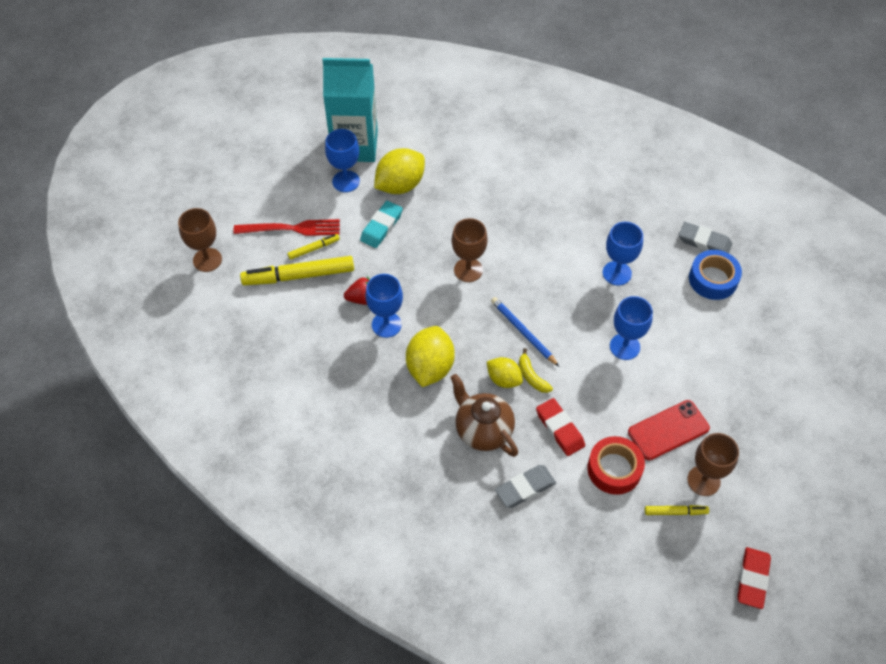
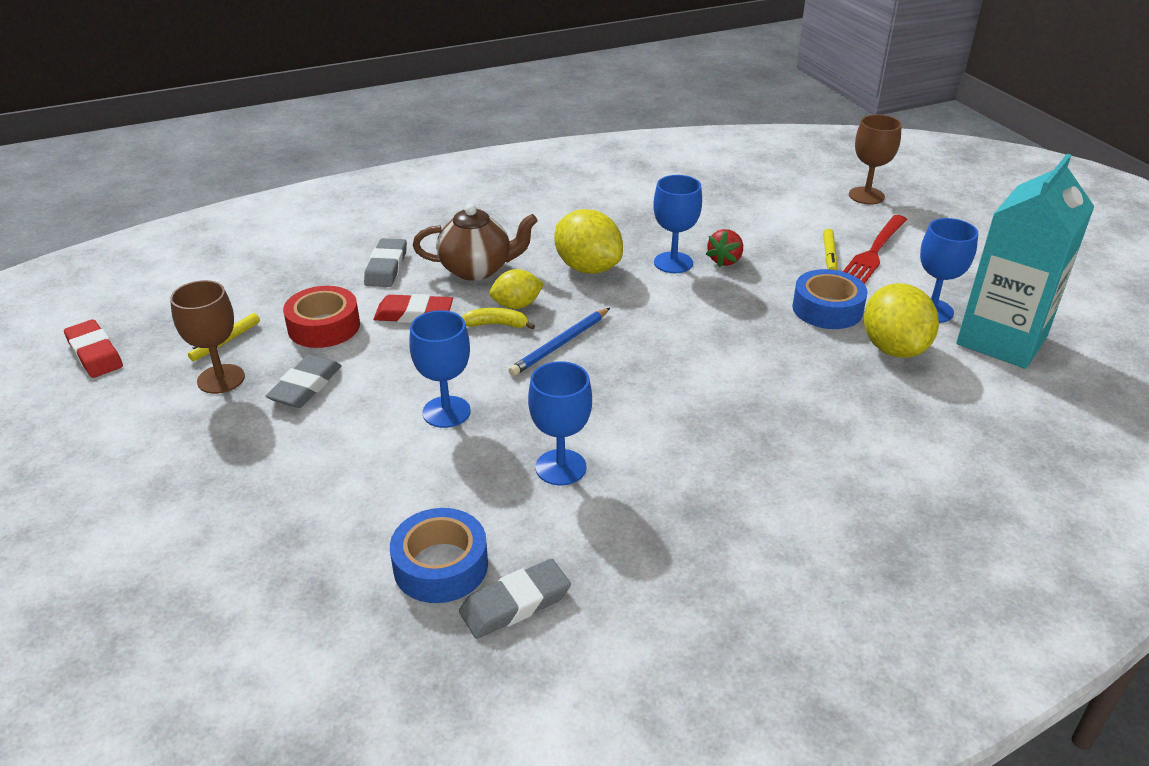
camera: 125 degrees right, 20 degrees down
(298, 276) = (796, 235): yellow marker -> none
(381, 226) = (827, 309): turquoise eraser -> blue tape
(468, 270) = (696, 344): brown goblet -> none
(523, 332) = (560, 344): blue pencil -> blue pencil turned 135 degrees clockwise
(668, 430) = (305, 386): red phone -> grey eraser

